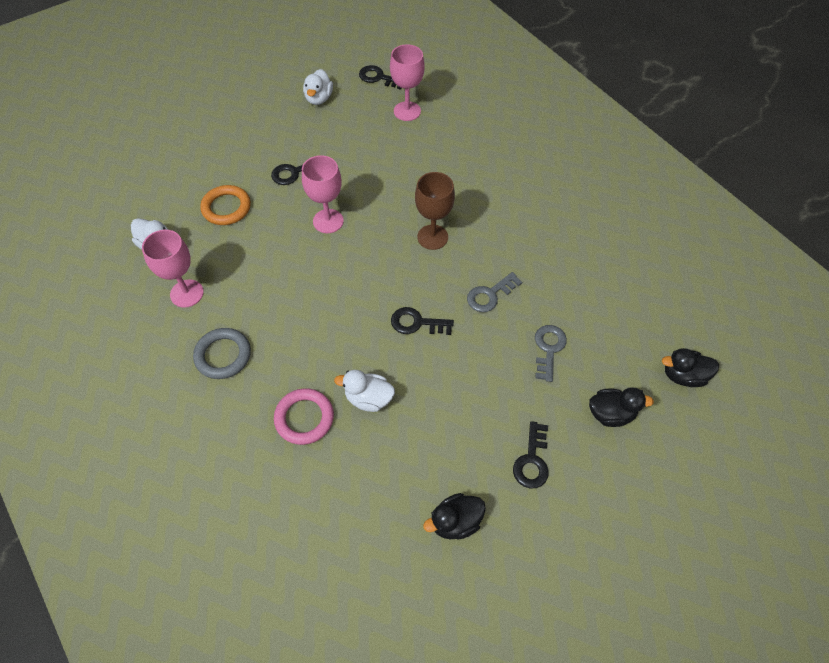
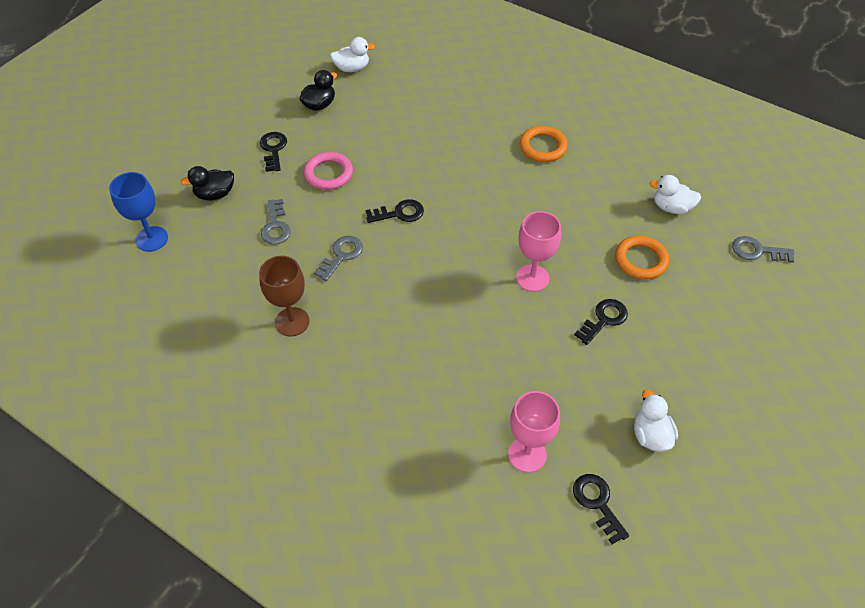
camera: 160 degrees right, 5 degrees down
(125, 186) = (757, 251): none -> grey key
(187, 293) = (609, 179): pink goblet -> none
(223, 355) = (543, 147): grey ring -> orange ring
(304, 418) = (454, 128): pink ring -> pink ring (328, 174)
(368, 398) = (413, 152): white duck -> white duck (352, 68)
(378, 78) = (597, 503): black key -> black key turned 120 degrees counterclockwise
(432, 237) = (419, 294): brown goblet -> brown goblet (292, 322)
(683, 376) = (151, 239): black duck -> blue goblet

